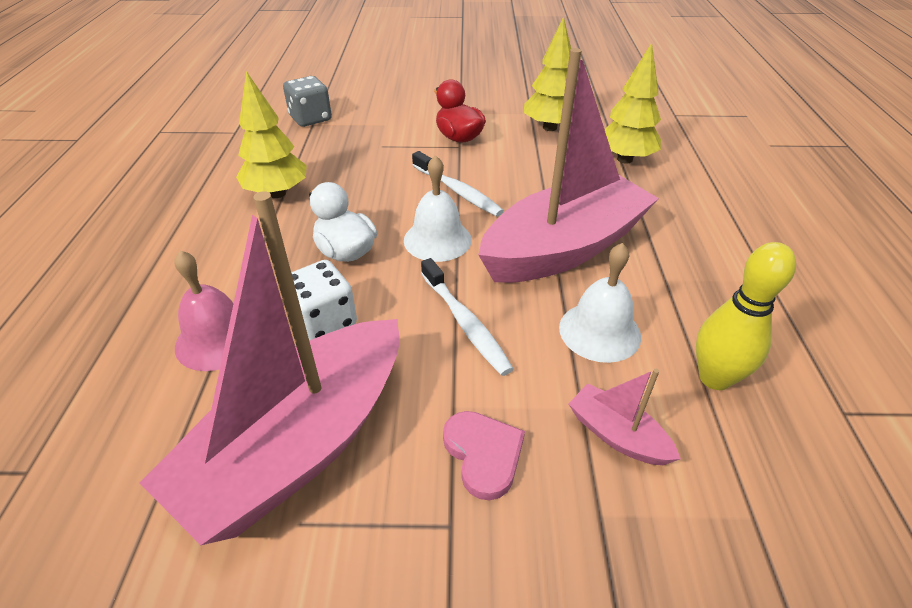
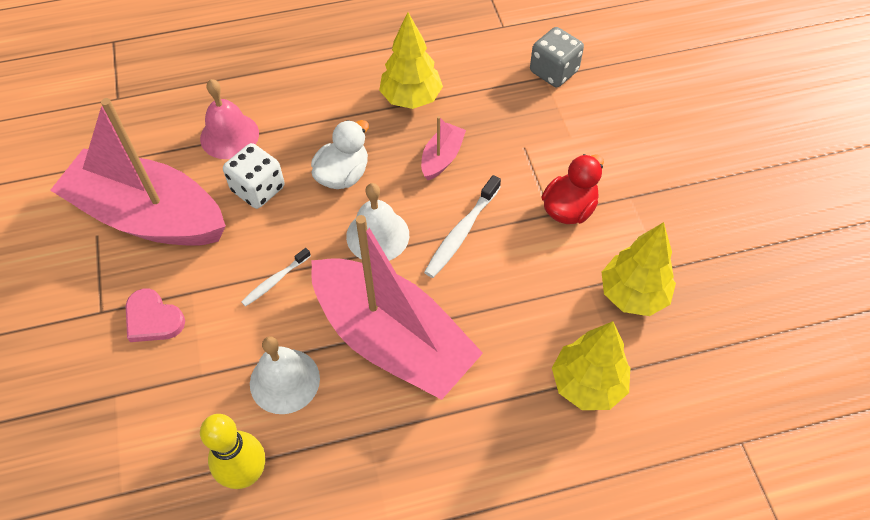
camera: 75 degrees right, 15 degrees up
(465, 323) = (275, 281): white toothbrush -> white toothbrush, size x0.63
(483, 454) = (153, 319): pink heart -> pink heart turned 75 degrees clockwise
(617, 435) = (179, 401): pink boat -> pink boat (442, 158)

